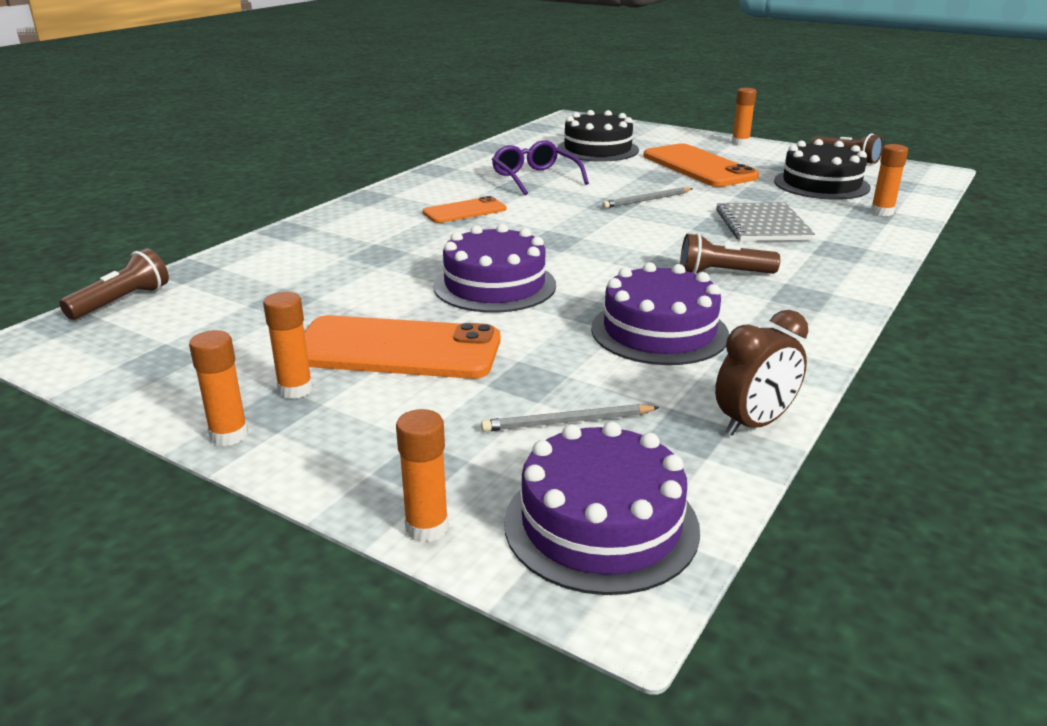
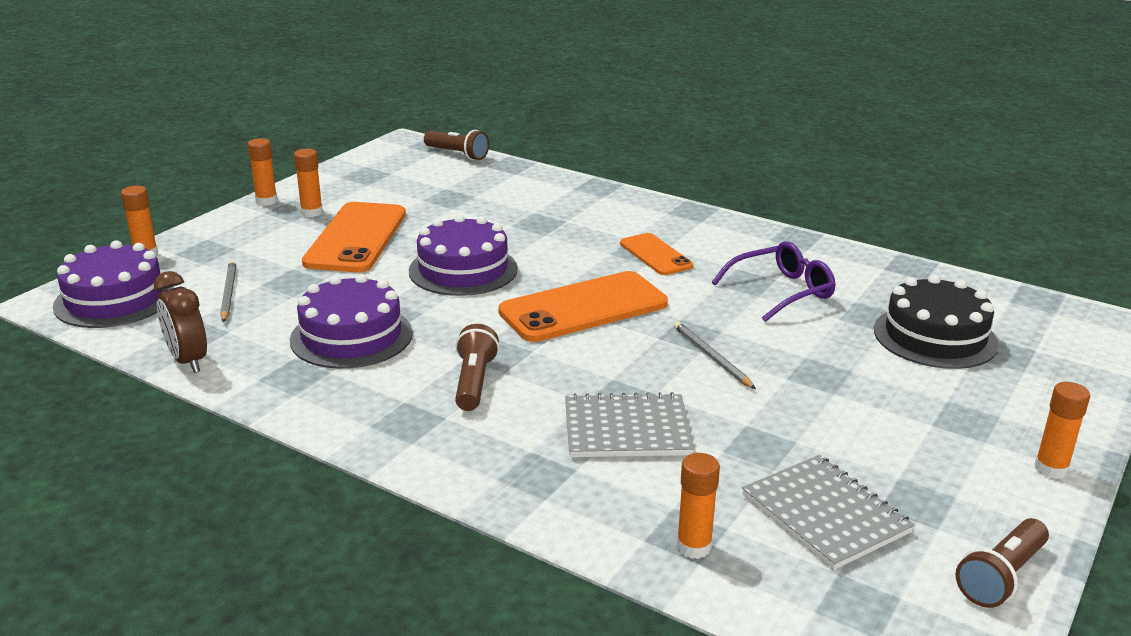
camera: 90 degrees right, 0 degrees up
(698, 166) = (880, 410): orange phone -> orange phone (583, 308)
(821, 184) = (825, 514): black cake -> grey notebook

